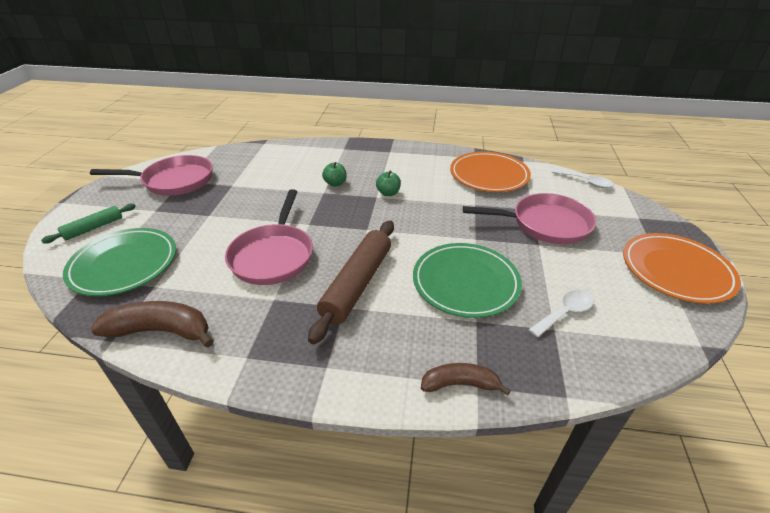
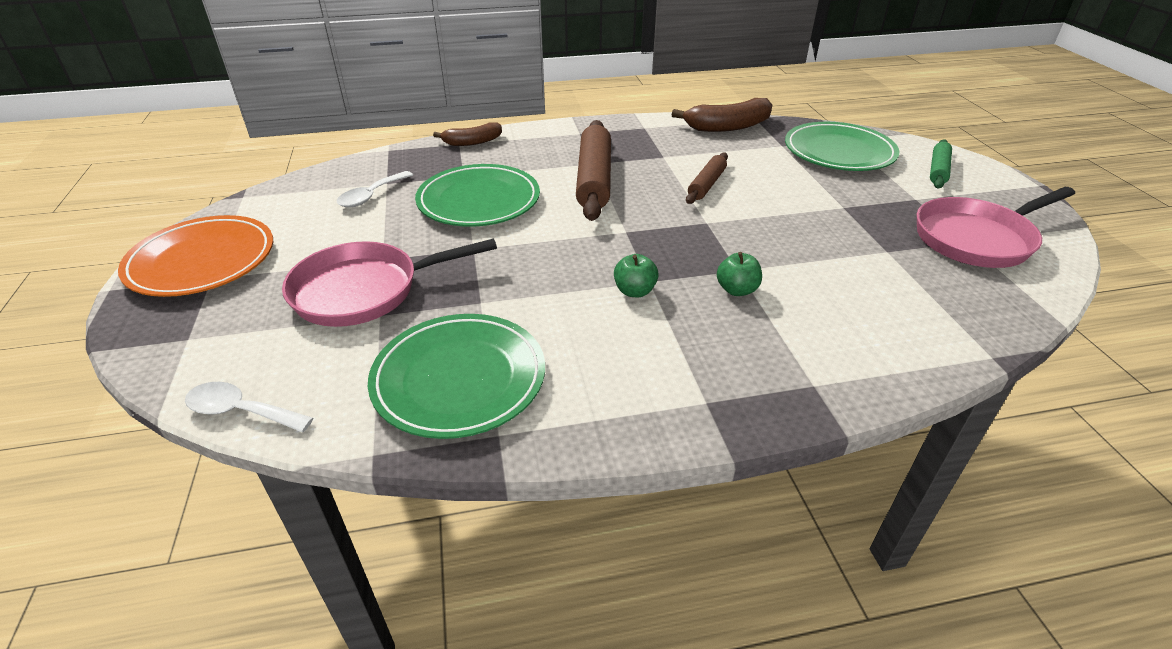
camera: 160 degrees right, 0 degrees up
(273, 255) = (706, 184): pink pan -> brown rolling pin
(489, 175) = (459, 379): orange plate -> green plate

